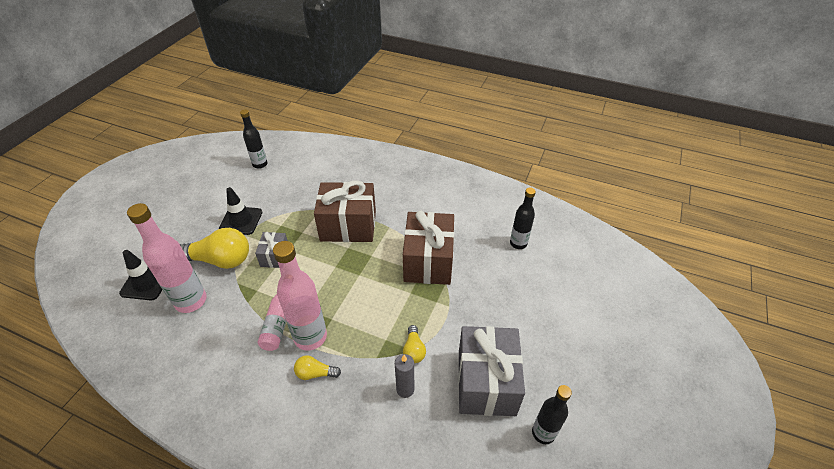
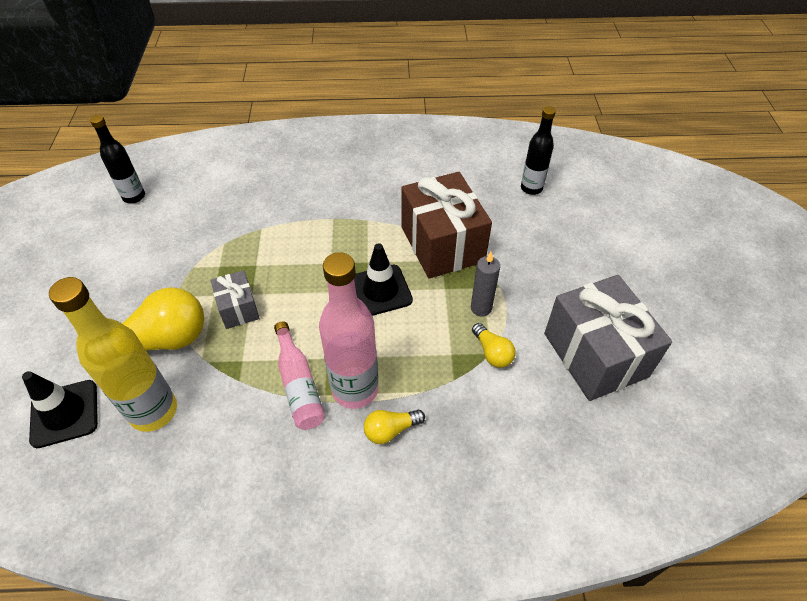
camera: 25 degrees left, 5 degrees up
(191, 301) = (153, 411): pink bottle -> yellow bottle
(241, 220) = (156, 279): black traffic cone -> black traffic cone (380, 290)
(348, 226) = (313, 236): brown gift -> none
(405, 389) = (511, 401): grey candle -> grey candle (481, 308)
(543, 433) = (686, 382): black bottle -> none

